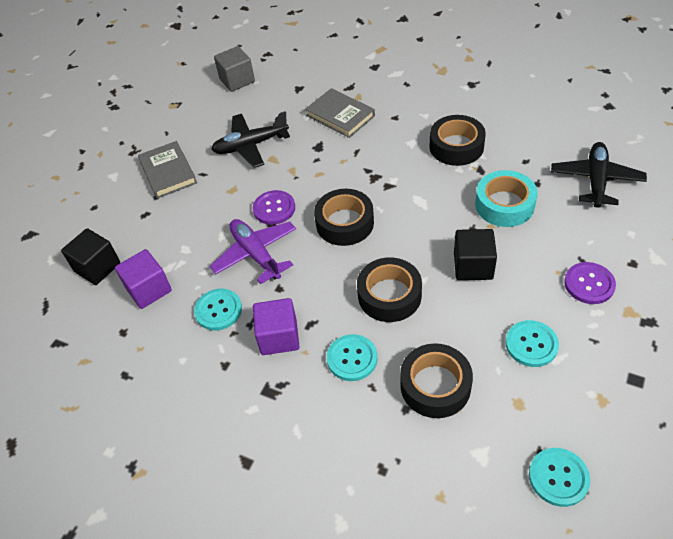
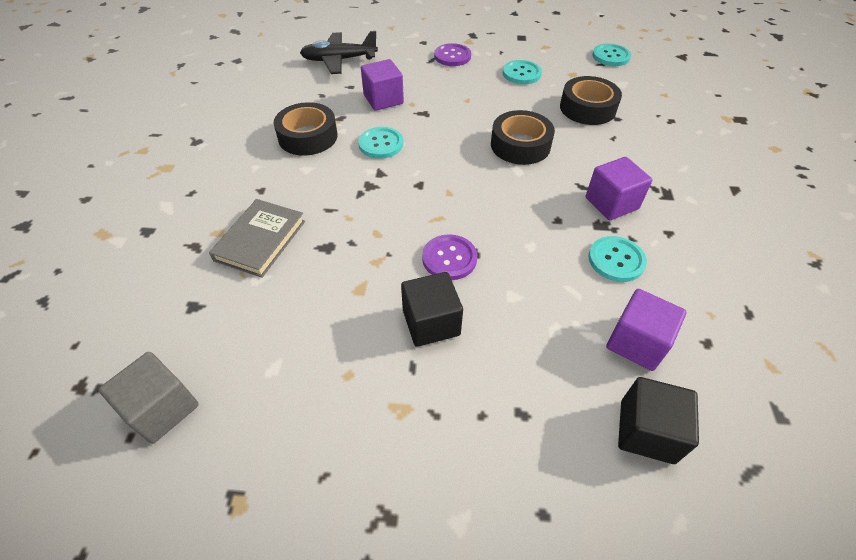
camera: 115 degrees left, 0 degrees up
(168, 172) = (423, 421): grey book -> none
(251, 145) = (337, 324): black plane -> none
(256, 254) = (525, 253): purple plane -> none
(345, 223) = (447, 193): black tape -> none
(352, 358) = (597, 153): turquoise button -> turquoise button (381, 144)
(473, 266) = (462, 106): black cube -> black cube (431, 322)
(504, 205) = (383, 99): turquoise tape -> purple cube

